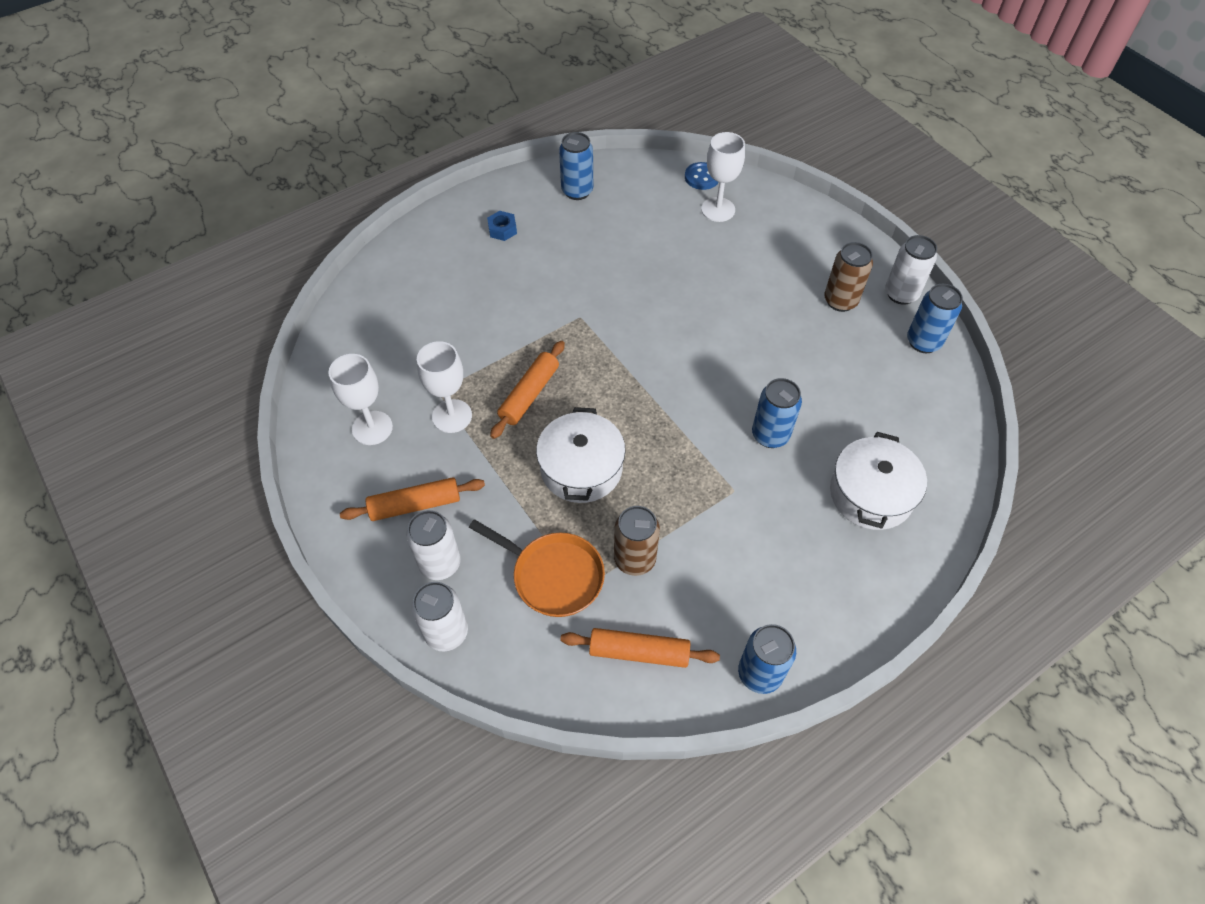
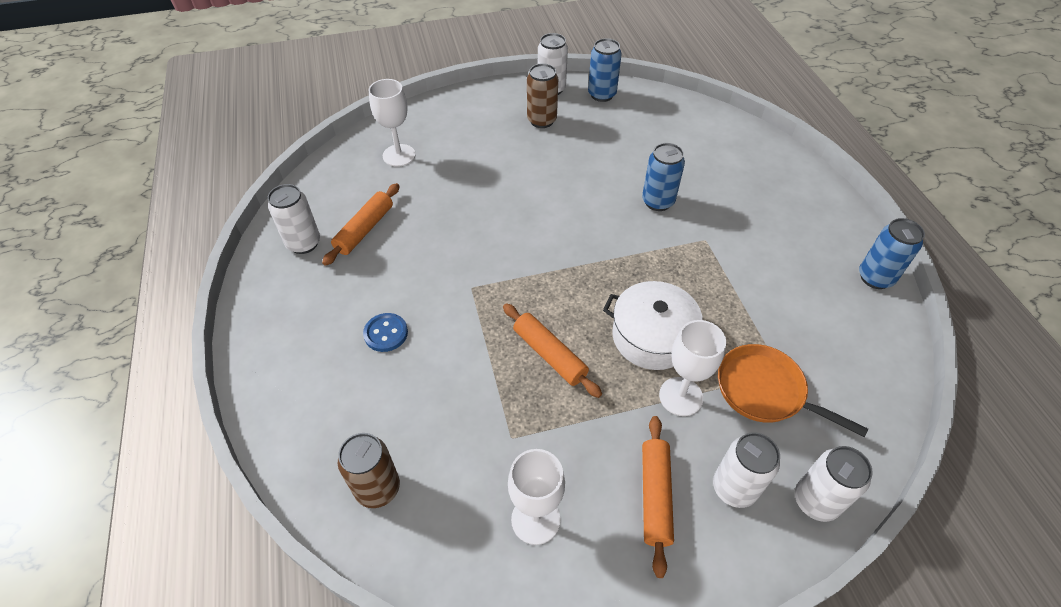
camera: 70 degrees left, 5 degrees down
(452, 416) = (550, 432): white goblet -> white goblet (681, 396)
(502, 230) = (314, 319): blue nut -> none
(553, 575) = (765, 391): orange pan -> orange pan turned 105 degrees counterclockwise
(577, 191) = (303, 243): blue can -> white can
(634, 559) = (759, 325): brown can -> brown can (378, 488)
(639, 652) = (850, 349): orange rolling pin -> orange rolling pin (364, 229)
(702, 177) = (352, 153): blue button -> blue button (386, 333)
(871, 494) = (729, 166): white pot -> none

